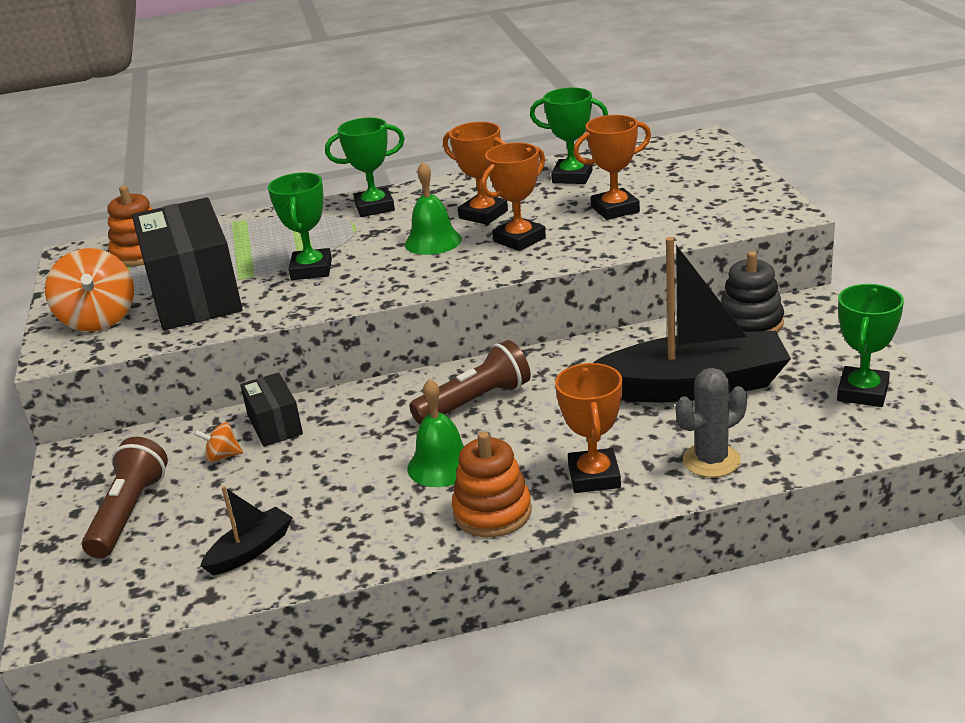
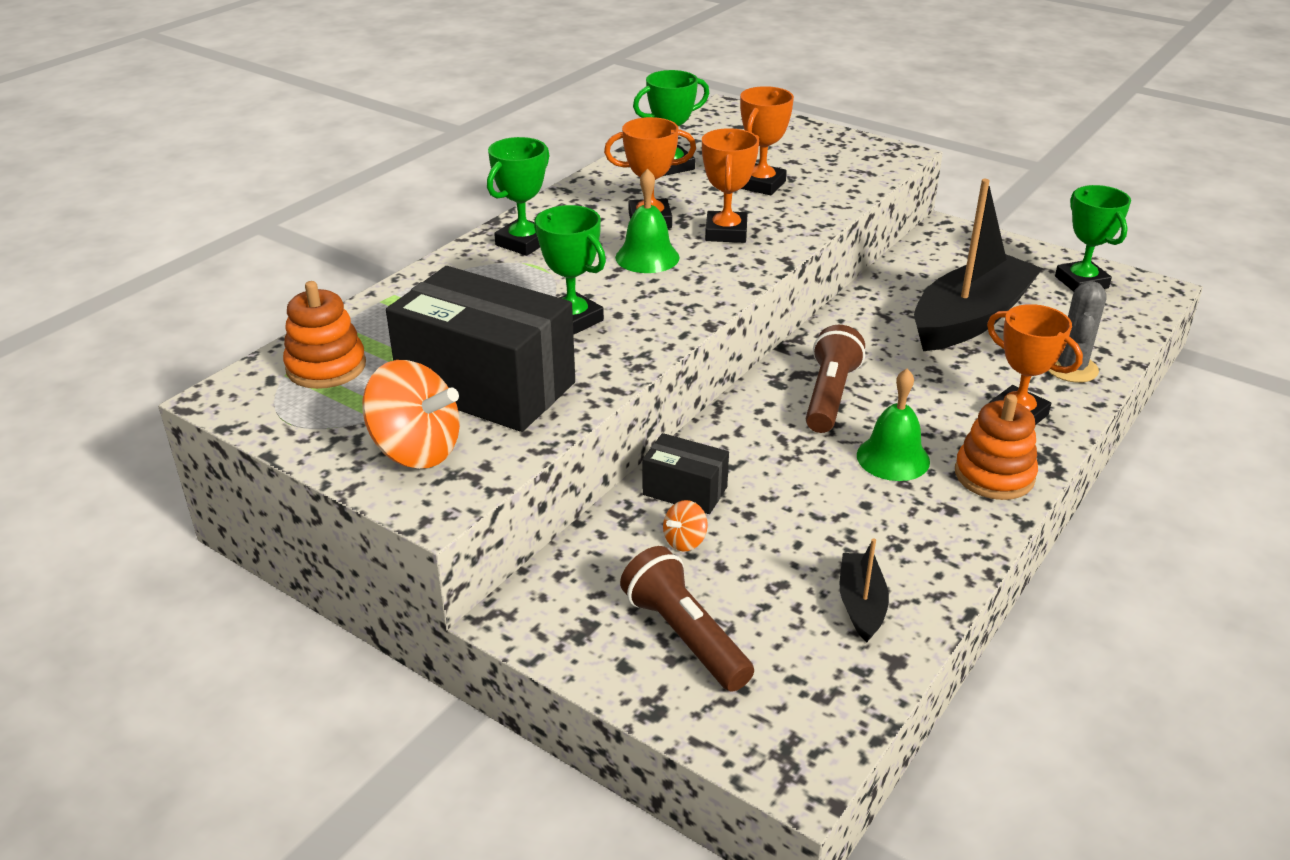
camera: 45 degrees left, 5 degrees up
(750, 323) = (930, 257): black stacking toy -> none

